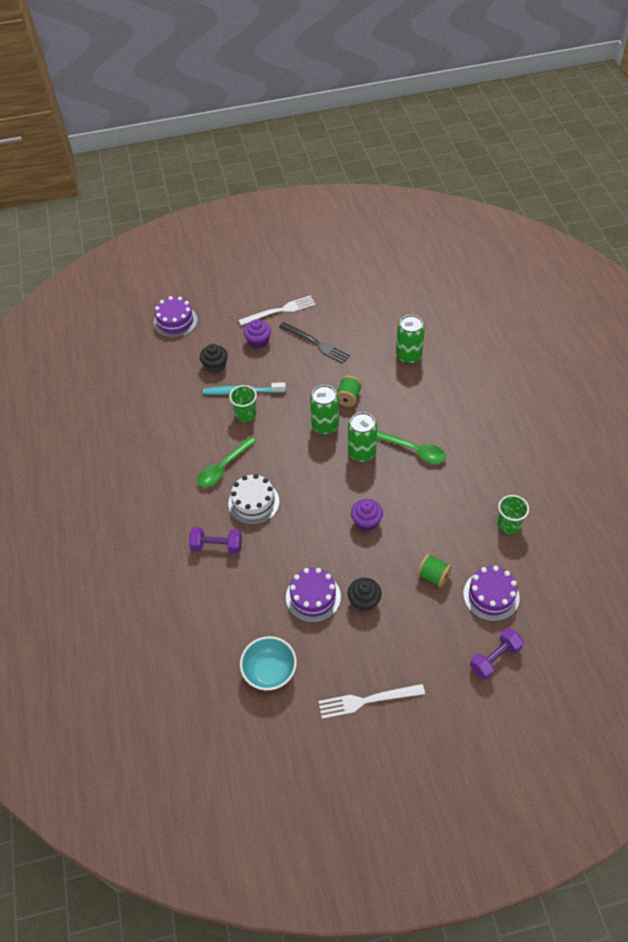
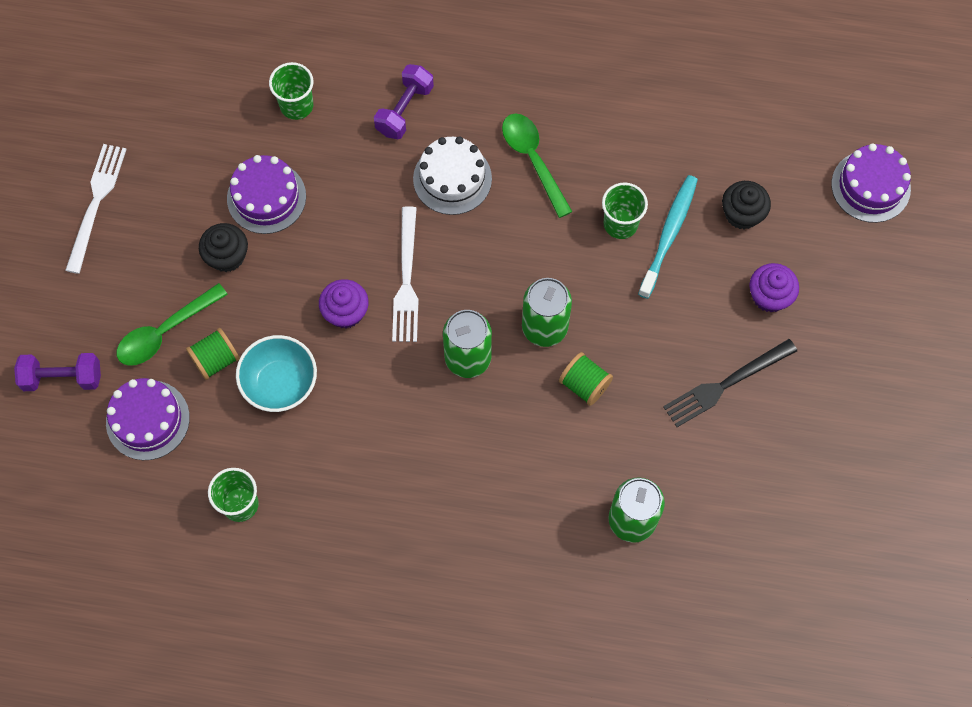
camera: 110 degrees right, 15 degrees up
(239, 609) = (296, 105): none -> green cup
(270, 671) = (193, 110): turquoise bowl -> turquoise bowl (280, 383)
(280, 311) = (829, 356): white fork -> white fork (406, 280)
(414, 450) = (435, 436): green spoon -> green spoon (165, 331)
(495, 658) = (62, 378): purple dumbbell -> purple dumbbell turned 75 degrees counterclockwise

